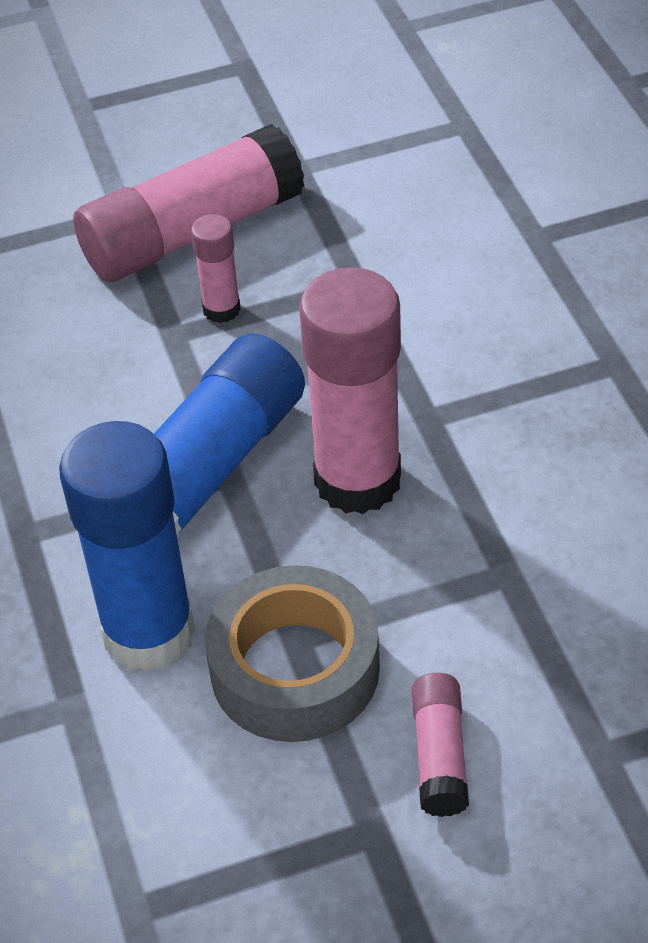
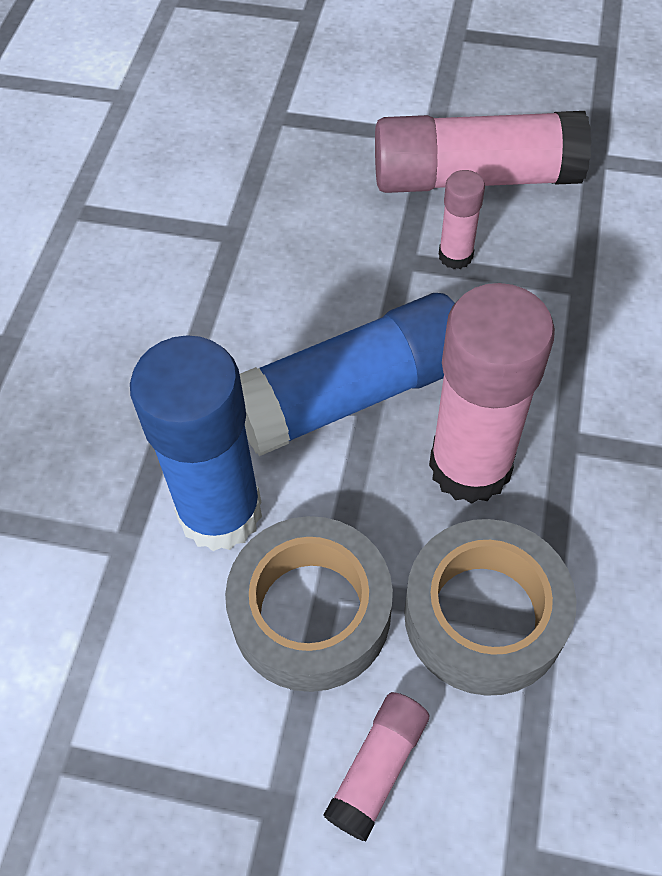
camera: 30 degrees right, 10 degrees up
(450, 591) = (484, 615): none -> grey tape

